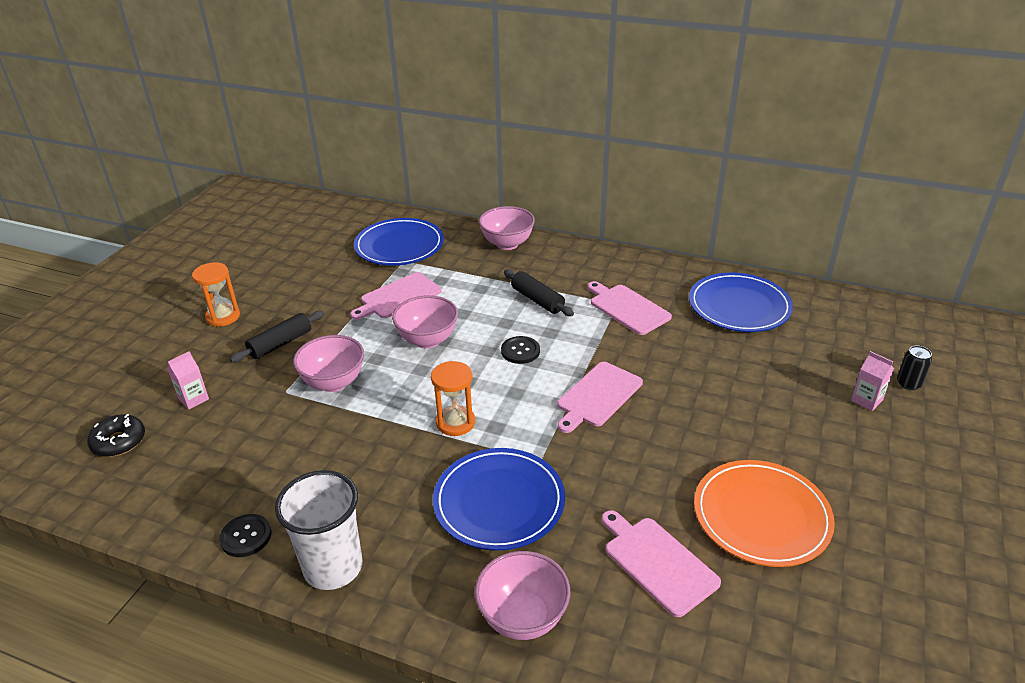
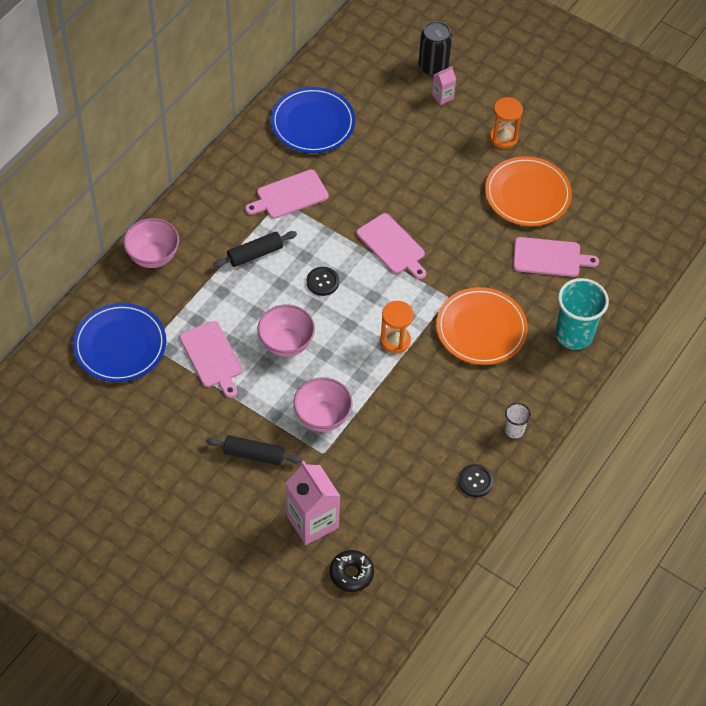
camera: 80 degrees left, 20 degrees up
(193, 399) = (312, 521): pink carton -> pink carton, size x2.01
(223, 317) = (193, 502): orange hourglass -> orange hourglass (503, 138)
(280, 344) = (254, 455): black rolling pin -> black rolling pin turned 45 degrees counterclockwise
(333, 567) = (514, 430): white cup -> white cup, size x0.50
(499, 502) = (481, 329): blue plate -> orange plate
(523, 617) = (574, 335): pink bowl -> turquoise cup
(657, 562) = (550, 258): pink cutting board -> pink cutting board turned 150 degrees counterclockwise
(908, 384) = (433, 67): black can -> black can, size x1.75

